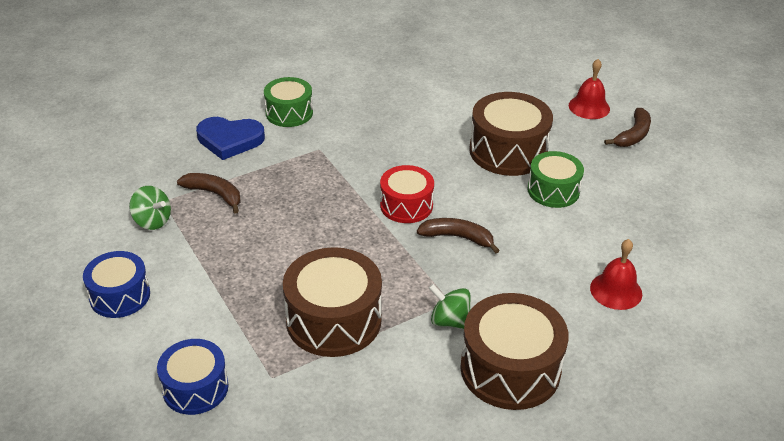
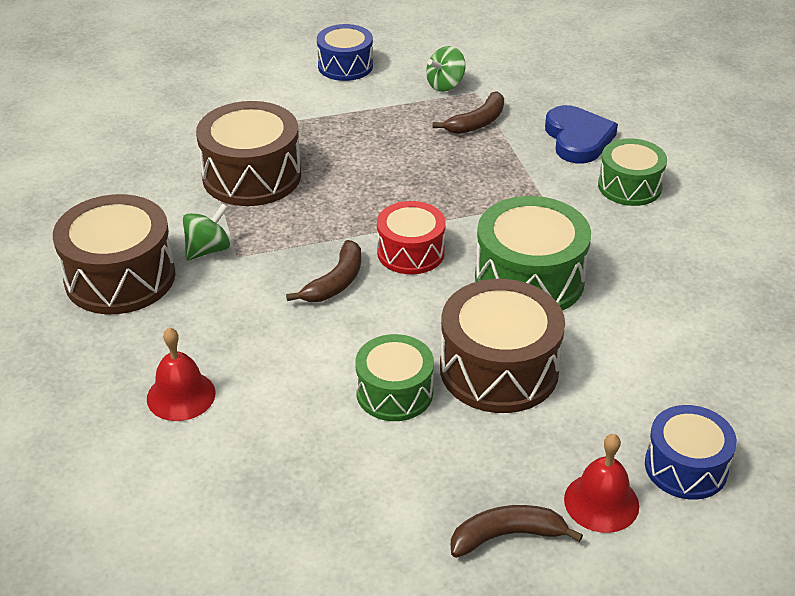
camera: 105 degrees right, 0 degrees up
(195, 388) = (214, 97): blue drum -> blue drum (686, 467)
(230, 140) = (578, 139): blue heart -> blue heart turned 150 degrees clockwise
(413, 147) = (529, 279): none -> green drum
(633, 135) = (506, 536): brown banana -> brown banana turned 120 degrees clockwise

